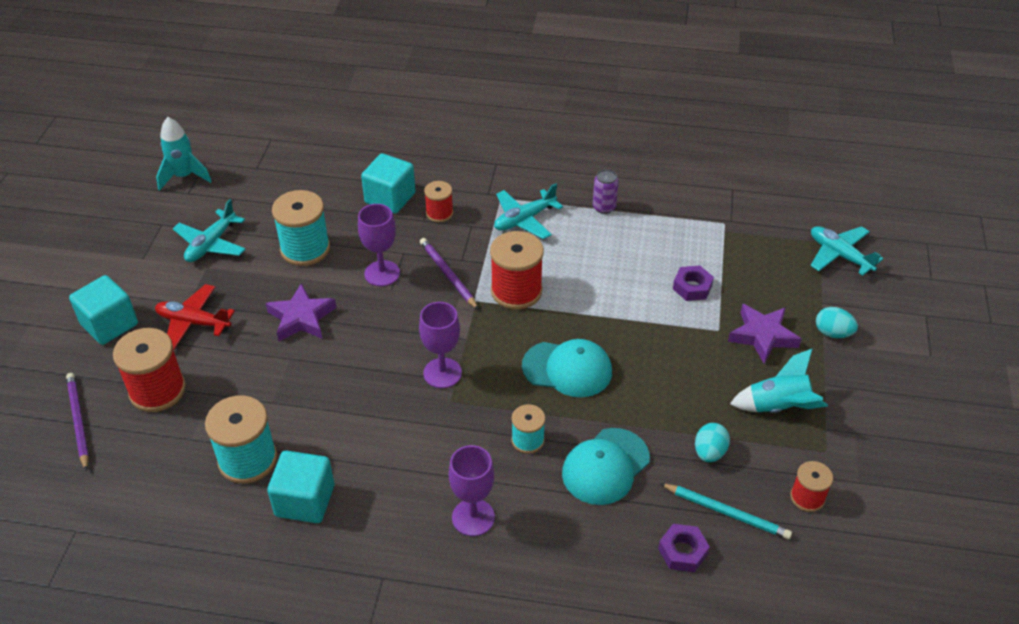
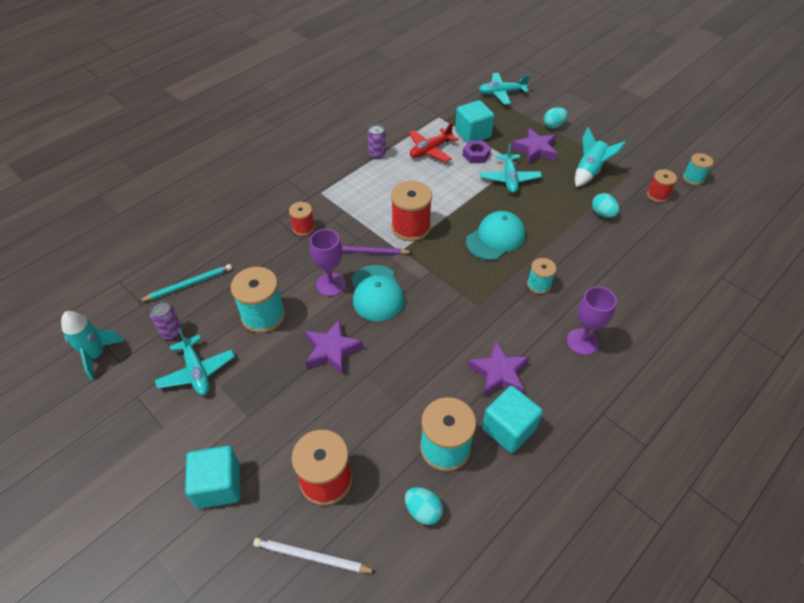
camera: 55 degrees left, 5 degrees up
(78, 421) = (312, 557): purple pencil -> white pencil
(168, 476) = (423, 511): none -> turquoise egg
(193, 322) = (273, 422): red plane -> red plane (430, 150)
(241, 204) = (172, 332): none -> purple can
(370, 461) = (499, 373): none -> purple star
(390, 198) = (261, 245): turquoise cube -> turquoise cube (473, 134)
(442, 373) = (451, 298): purple goblet -> none
(524, 220) = (352, 192): turquoise plane -> turquoise plane (509, 178)
(605, 466) = (583, 261): turquoise cap -> turquoise cap (377, 293)
(682, 551) = (665, 261): purple nut -> none
(726, 512) = (648, 229): turquoise pencil -> turquoise pencil (188, 284)
(887, 527) = (693, 178): none -> turquoise spool

